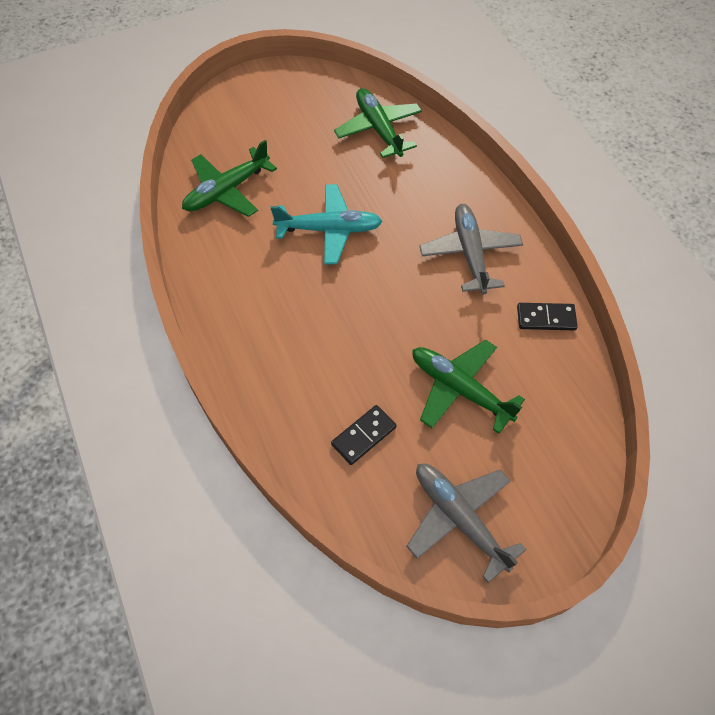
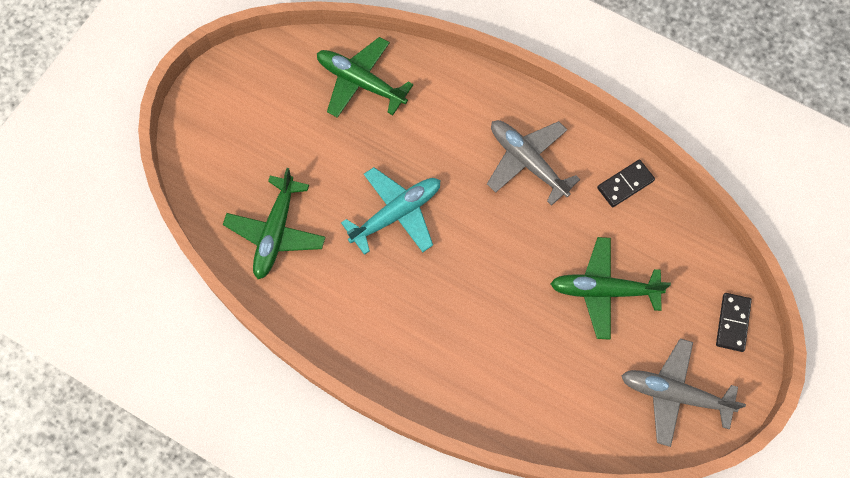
camera: 35 degrees left, 10 degrees up
(363, 435) = (561, 378): black domino -> black domino (732, 323)

